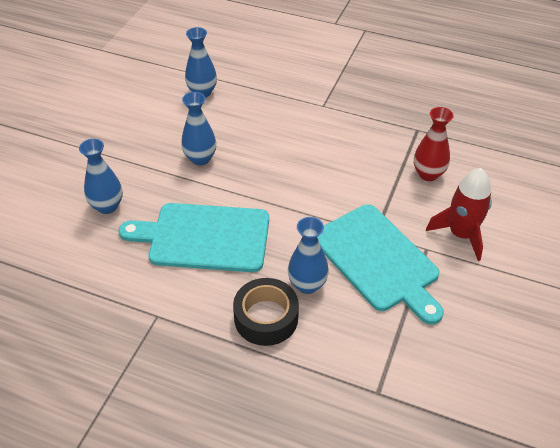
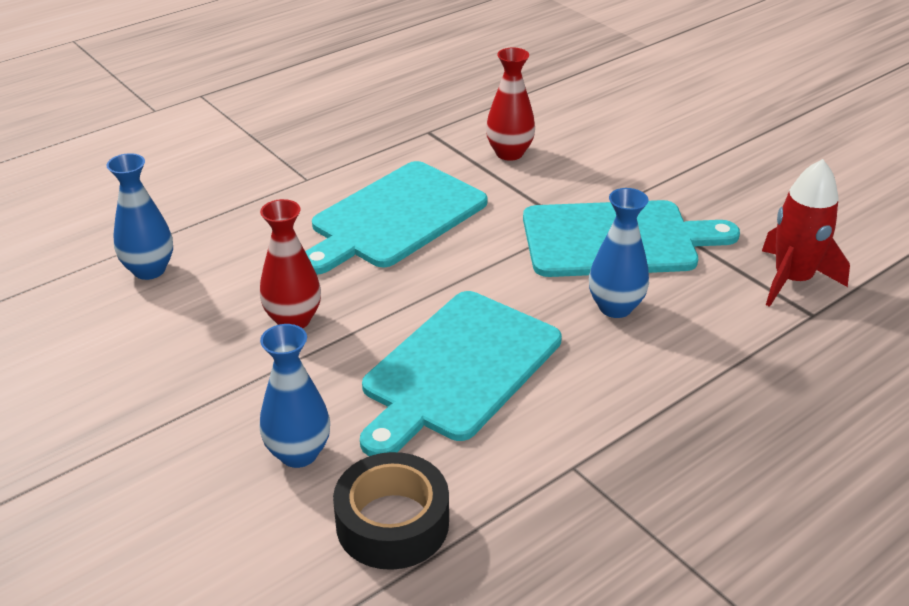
camera: 60 degrees left, 10 degrees down
(200, 158) = (293, 320): blue vase -> red vase
(266, 318) = (647, 362): black tape -> black tape (392, 523)
(316, 155) = (394, 218): none -> turquoise cutting board
(461, 234) = (622, 170): red rocket -> red rocket (792, 280)

